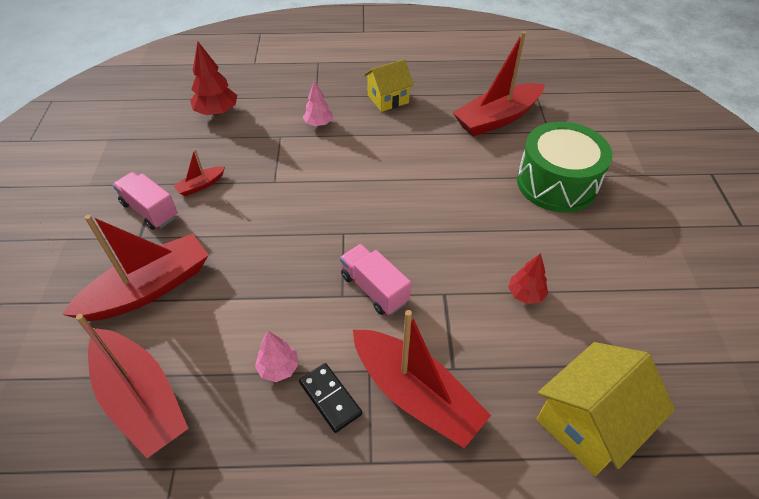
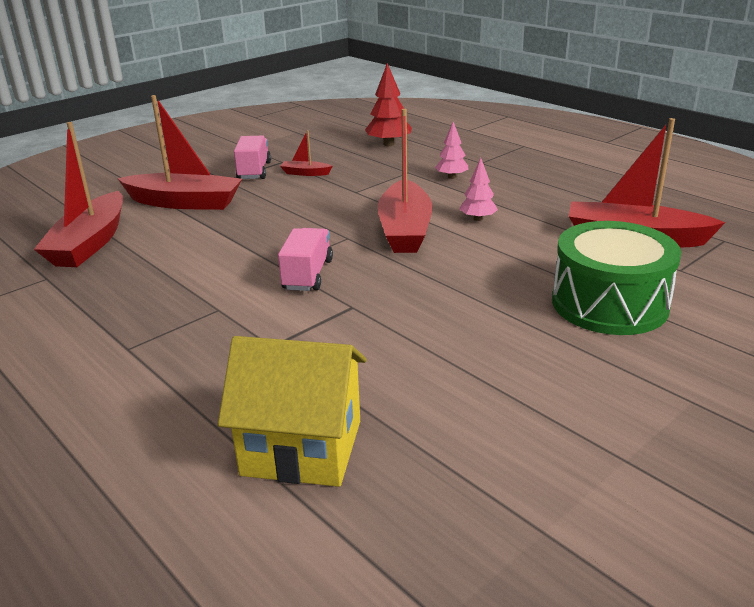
camera: 50 degrees right, 20 degrees down
(278, 368) = (174, 274): pink tree -> pink tree (478, 219)
(330, 398) = (170, 305): black domino -> none
(388, 99) = (543, 186): yellow house -> none
(415, 394) = (219, 339): red boat -> red boat (405, 230)
(525, 294) = (418, 347): red tree -> none

